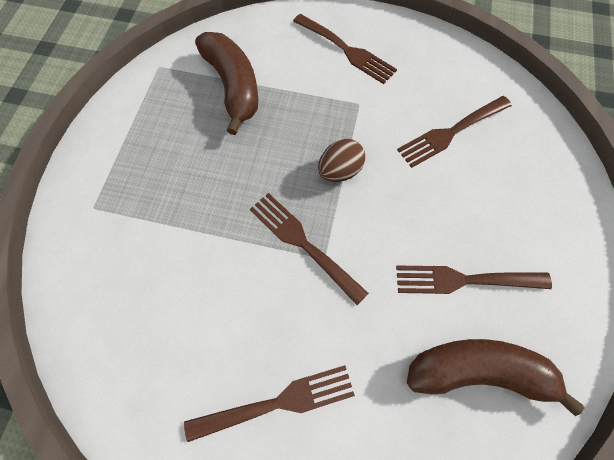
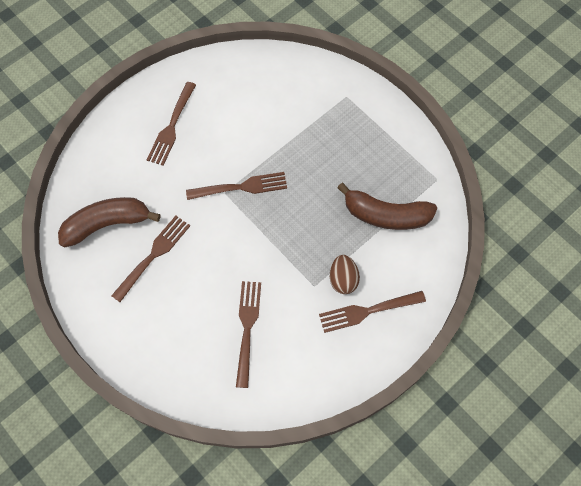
camera: 125 degrees right, 0 degrees up
(340, 171) = (272, 237): brown egg -> brown egg (343, 279)
(479, 372) = (107, 224): brown banana -> brown banana turned 150 degrees counterclockwise

